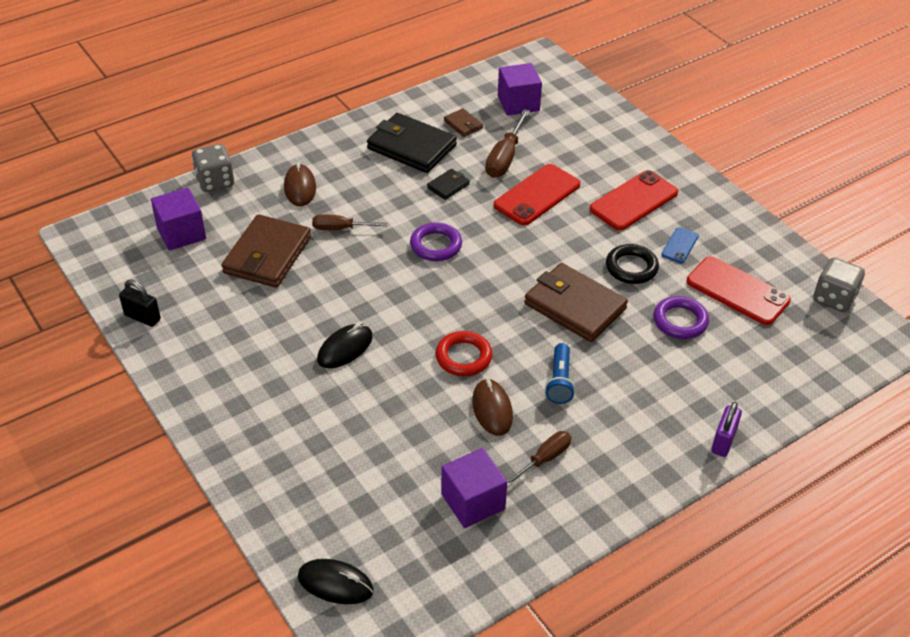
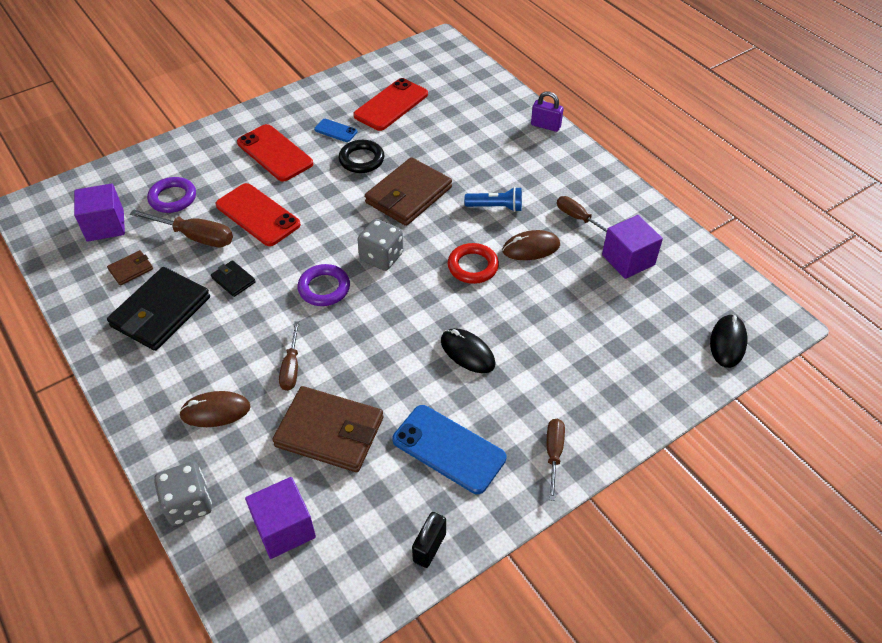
camera: 90 degrees left, 5 degrees up
(216, 406) = (553, 453): none -> brown screwdriver
(235, 332) = (449, 449): none -> blue phone
(680, 321) = (425, 137): purple ring -> purple ring (173, 198)
(834, 298) = (399, 60): grey dice -> grey dice (381, 257)

